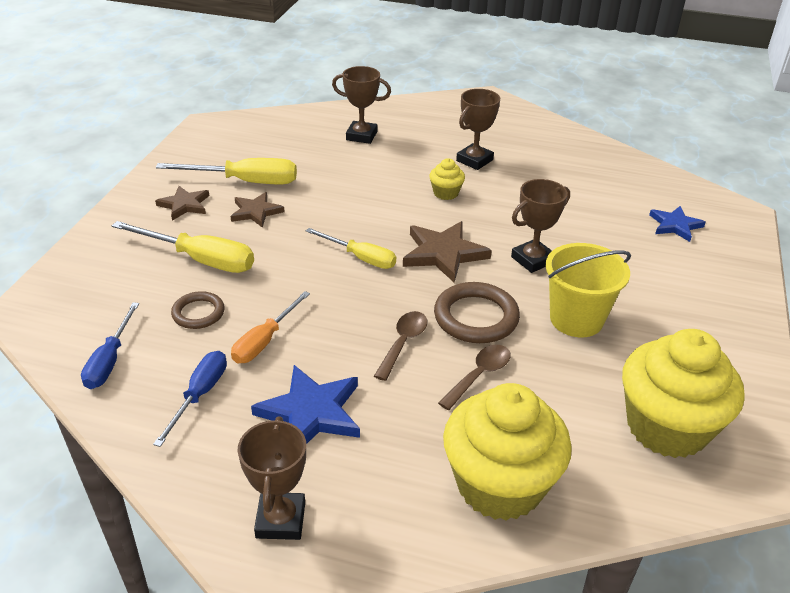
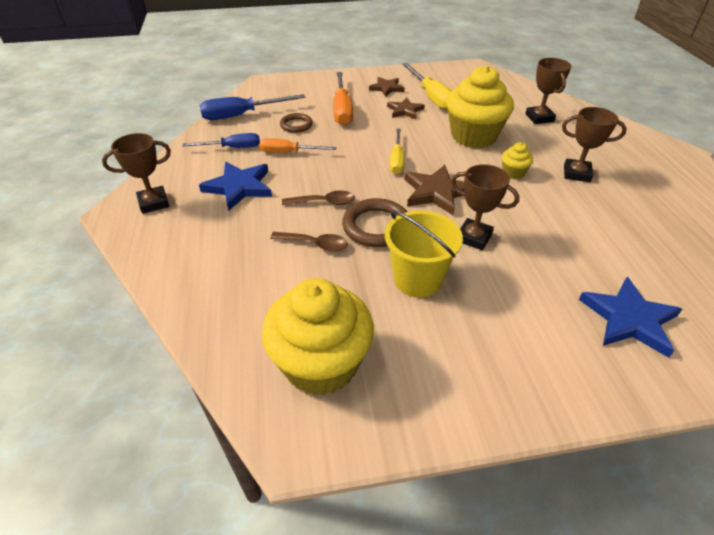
camera: 65 degrees right, 5 degrees up
(110, 360) = (242, 115): blue screwdriver -> blue screwdriver, size x1.52
(200, 259) = (342, 110): yellow screwdriver -> orange screwdriver
(499, 485) = (214, 281): yellow cupcake -> yellow cupcake (473, 136)
(675, 225) = (629, 319): blue star -> blue star, size x1.56

